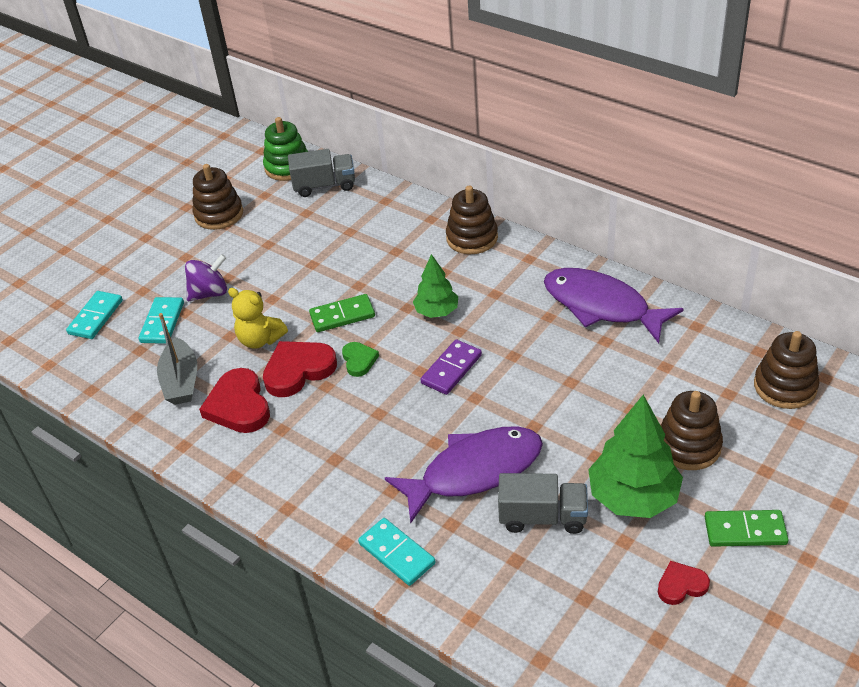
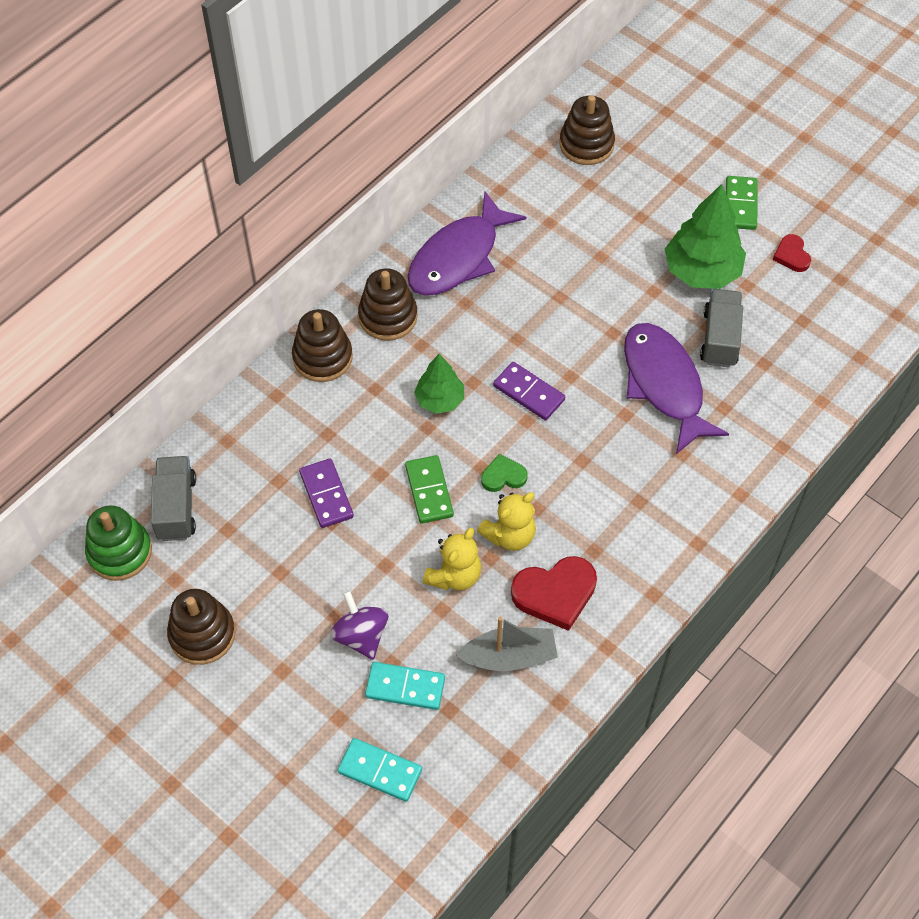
camera: 90 degrees left, 15 degrees up
(298, 370) = (509, 535): red heart -> yellow teddy bear
(337, 258) = (326, 495): none -> purple domino
(397, 553) = (754, 452): turquoise domino -> none
(688, 446) = (648, 224): brown stacking toy -> brown stacking toy (388, 317)

